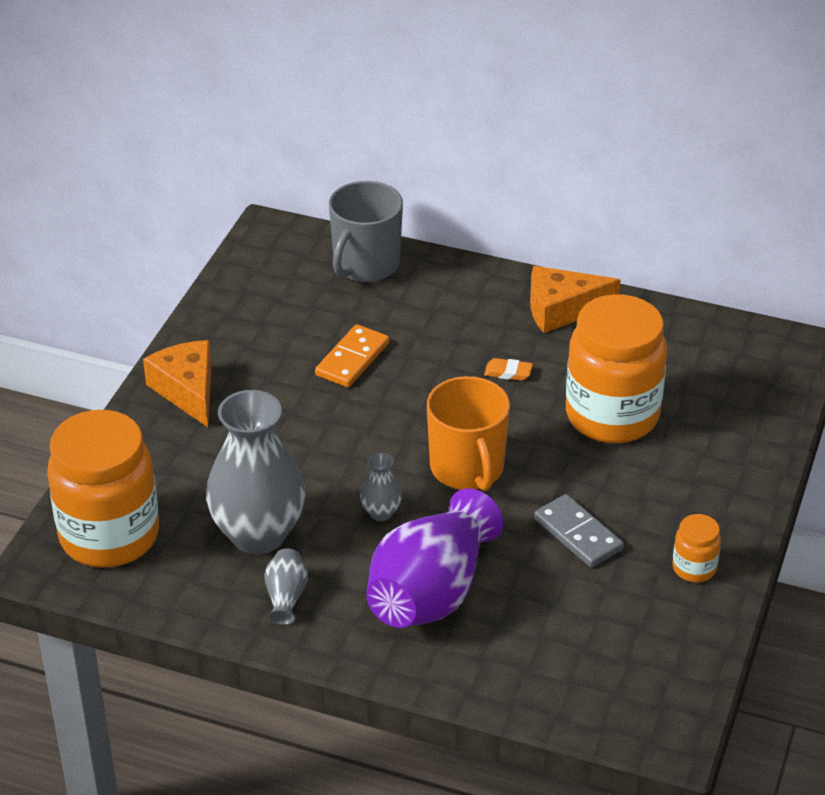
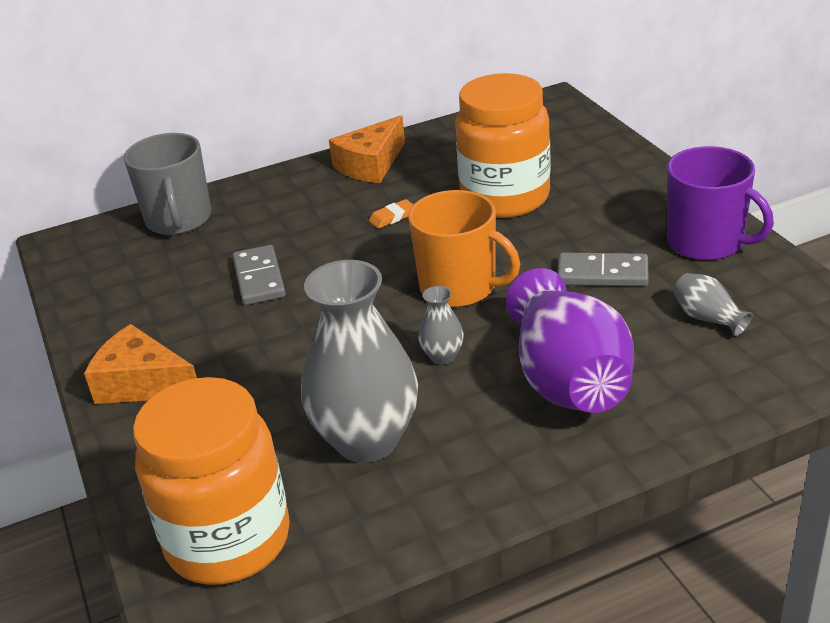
camera: 40 degrees left, 5 degrees down
(286, 597) = (463, 467): grey vase -> grey vase (707, 318)
(352, 359) = (259, 278): orange domino -> grey domino
(694, 568) = (707, 242): orange jar -> purple mug

